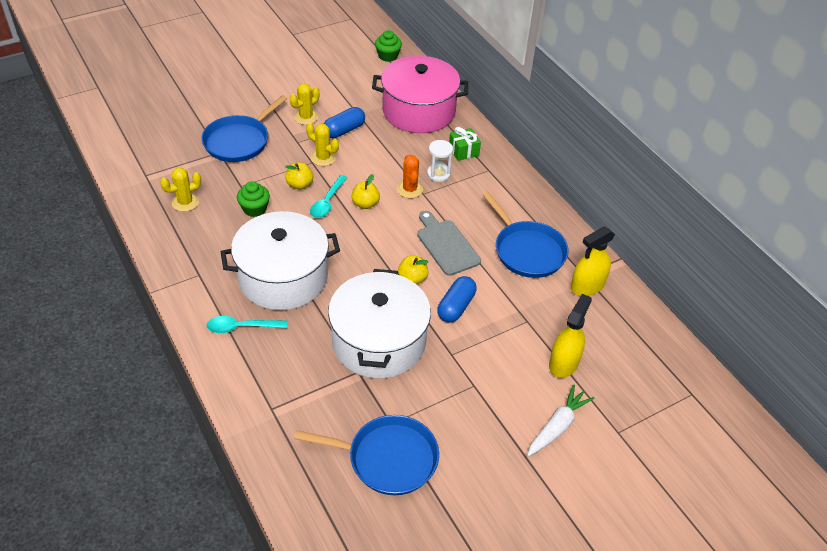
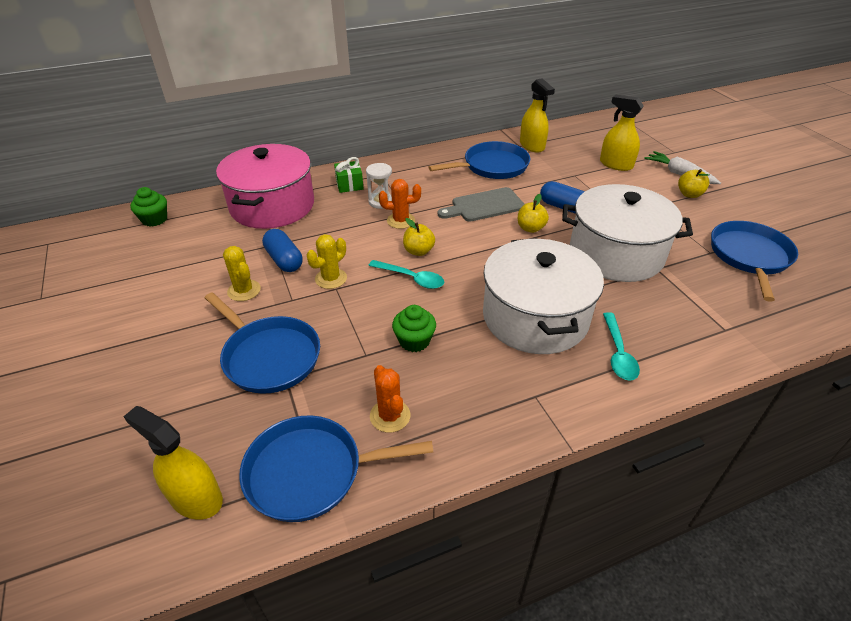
camera: 80 degrees left, 5 degrees down
(134, 134) = (196, 498): none -> yellow spray bottle
(146, 173) = (310, 472): none -> blue pan
(185, 202) = (390, 416): yellow cactus -> orange cactus
(299, 185) = (376, 300): yellow apple -> yellow apple (689, 194)

